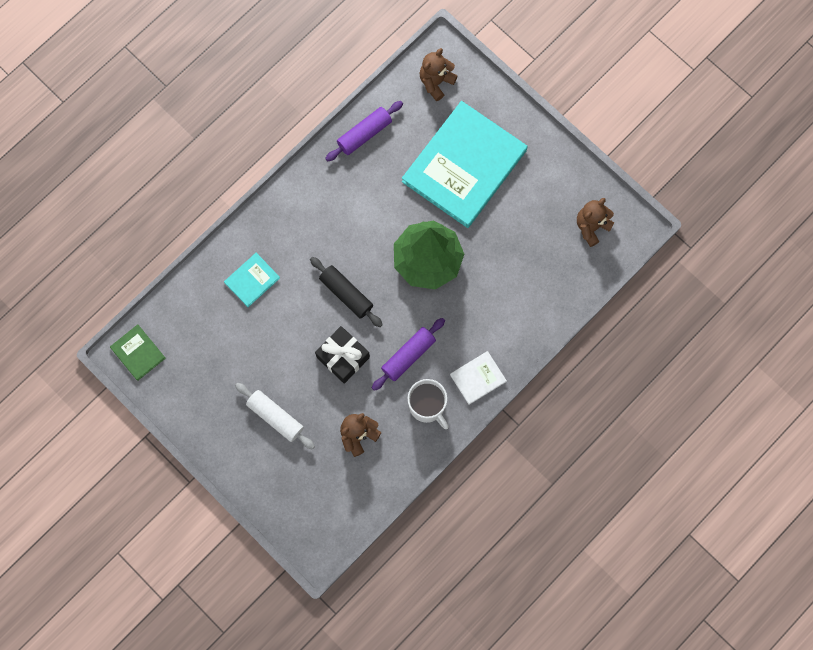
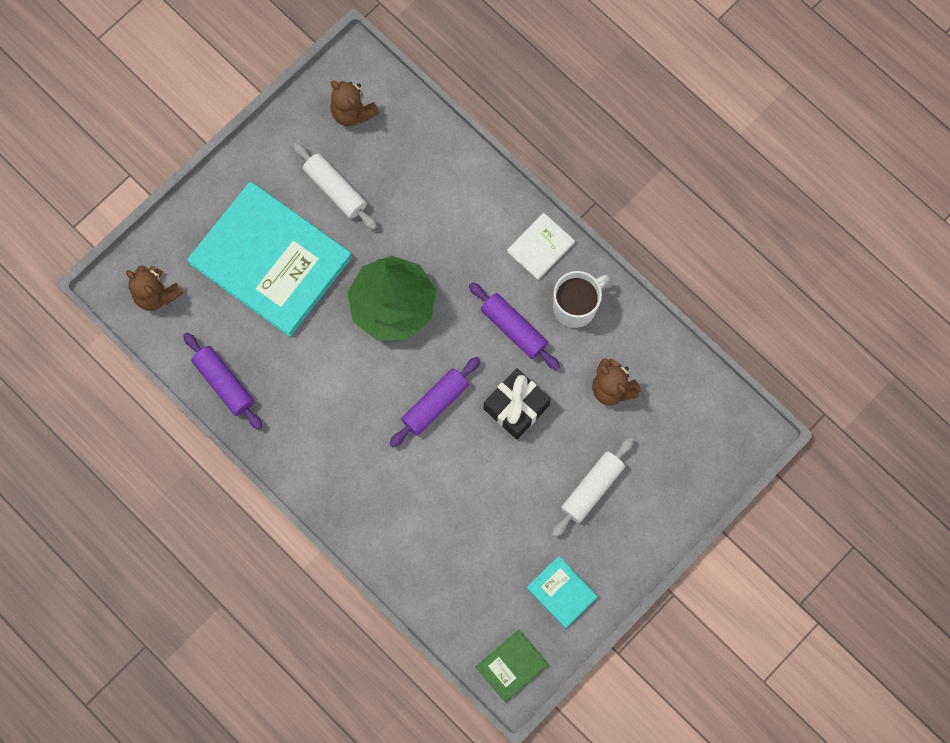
camera: 90 degrees left, 0 degrees up
(252, 280) = (417, 522): turquoise book -> turquoise book (562, 592)
(346, 294) = (435, 404): black rolling pin -> purple rolling pin
(478, 378) = (540, 247): white book -> white book turned 75 degrees clockwise
(524, 214) = (335, 189): none -> white rolling pin

